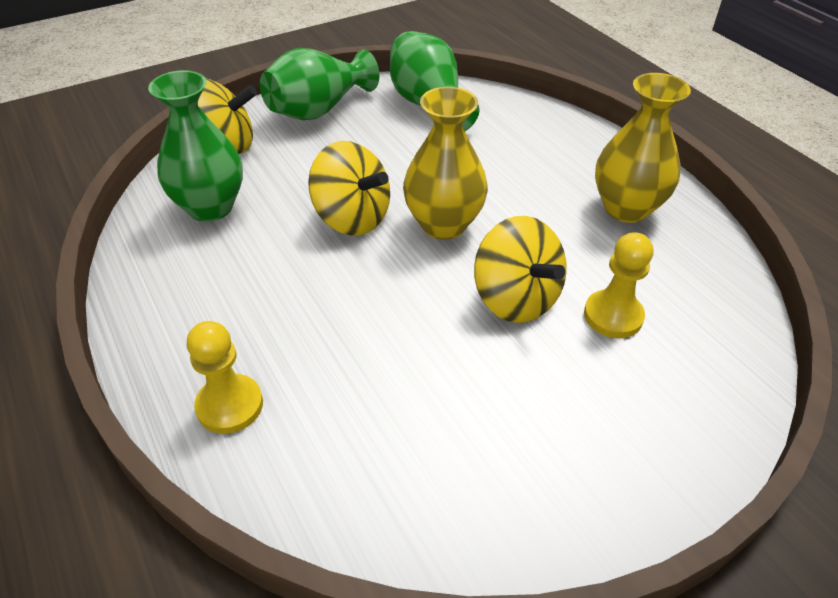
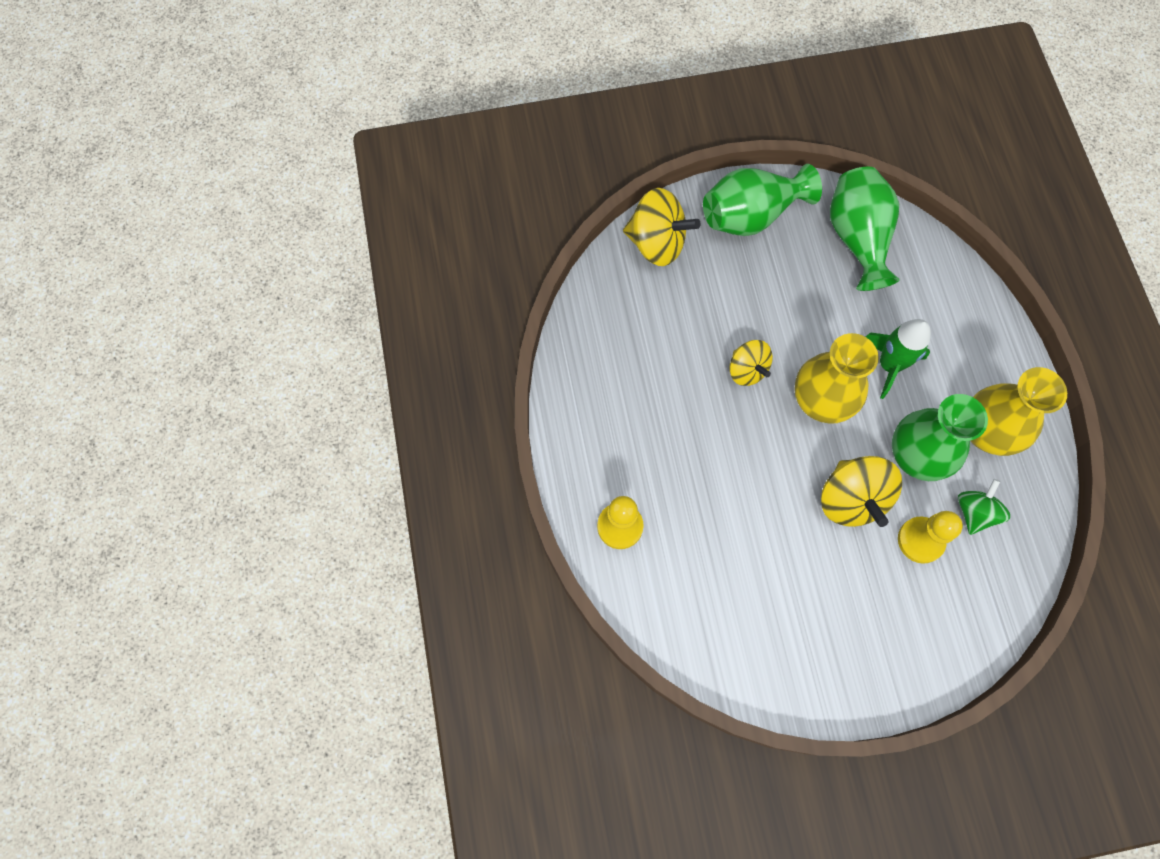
camera: 20 degrees right, 25 degrees up
(210, 207) = (633, 320): green vase -> green vase (915, 456)
(352, 218) = (747, 370): yellow spinning top -> yellow spinning top, size x0.62
(501, 181) = (889, 365): none -> green rocket
(655, 275) = (974, 512): none -> green spinning top

